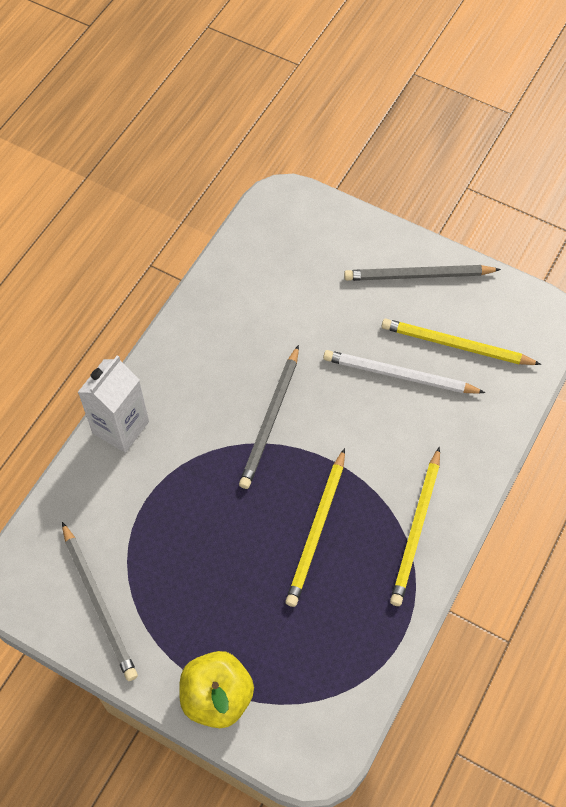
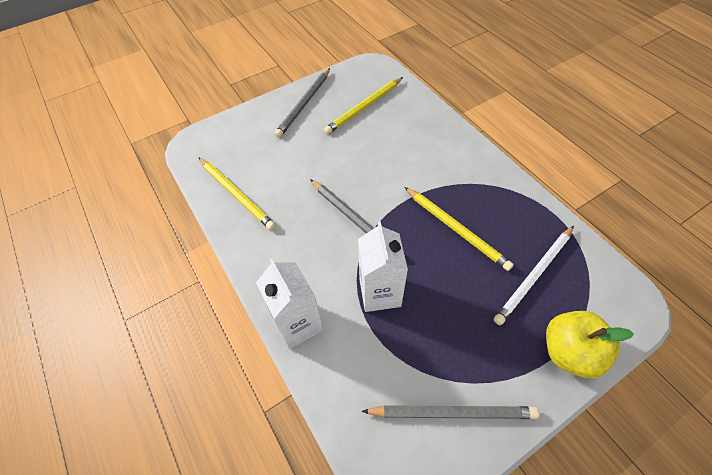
camera: 60 degrees left, 5 degrees down
(192, 485) = (380, 293): none -> white carton
(399, 375) = (367, 140): white pencil -> white pencil (534, 275)
(416, 529) = (480, 176): yellow pencil -> yellow pencil (236, 194)

